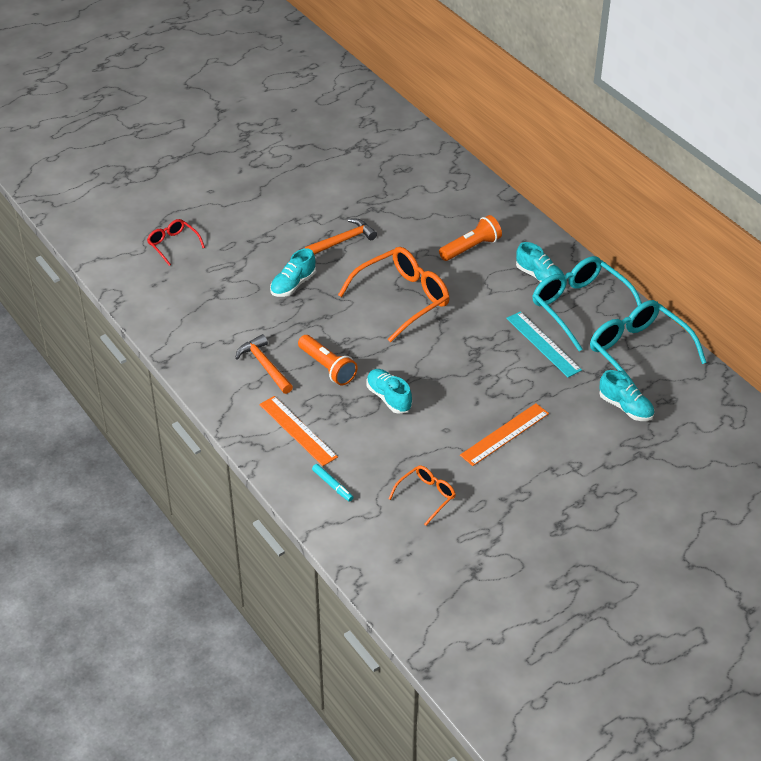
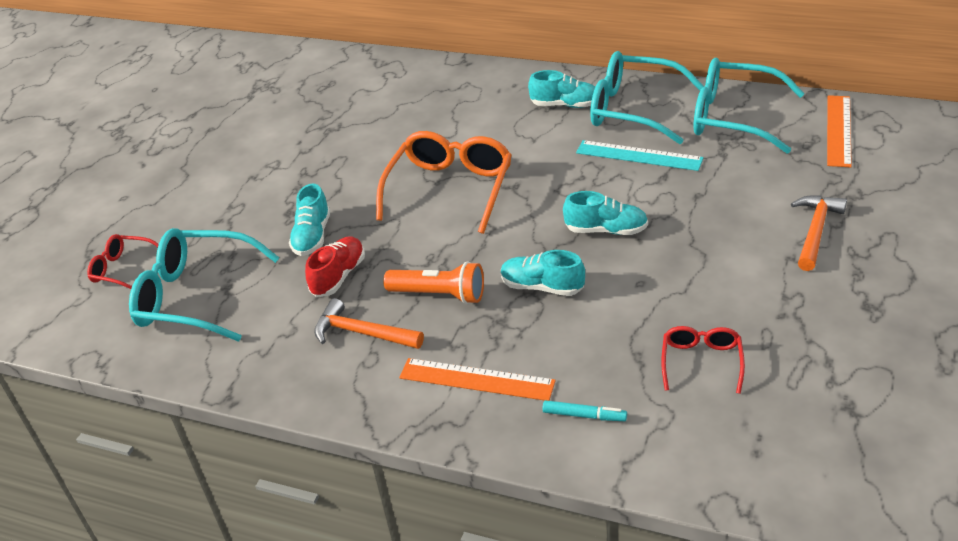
camera: 30 degrees left, 5 degrees down
(197, 287) = (195, 296): none -> turquoise glasses
(284, 321) = (339, 276): none -> red shoe
(343, 240) = (327, 170): orange hammer -> orange hammer (815, 231)
(426, 496) = (701, 362): orange glasses -> red glasses
(471, 247) = (469, 114): orange flashlight -> none
(505, 434) = (704, 253): orange ruler -> orange ruler (838, 130)
(625, 407) = (784, 166): turquoise shoe -> turquoise shoe (606, 230)

